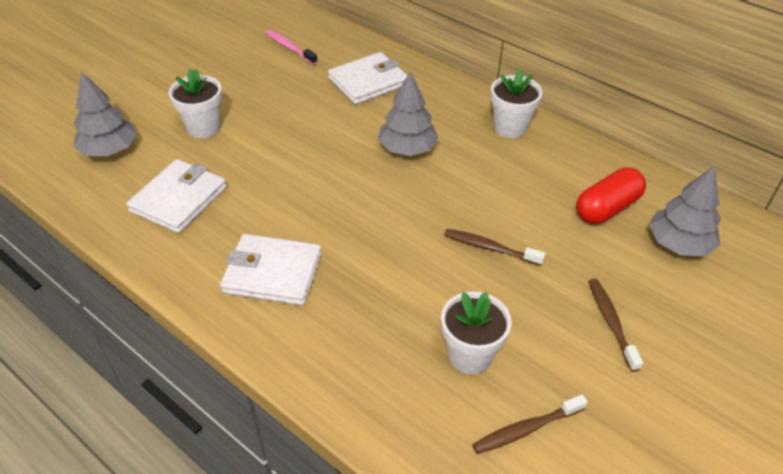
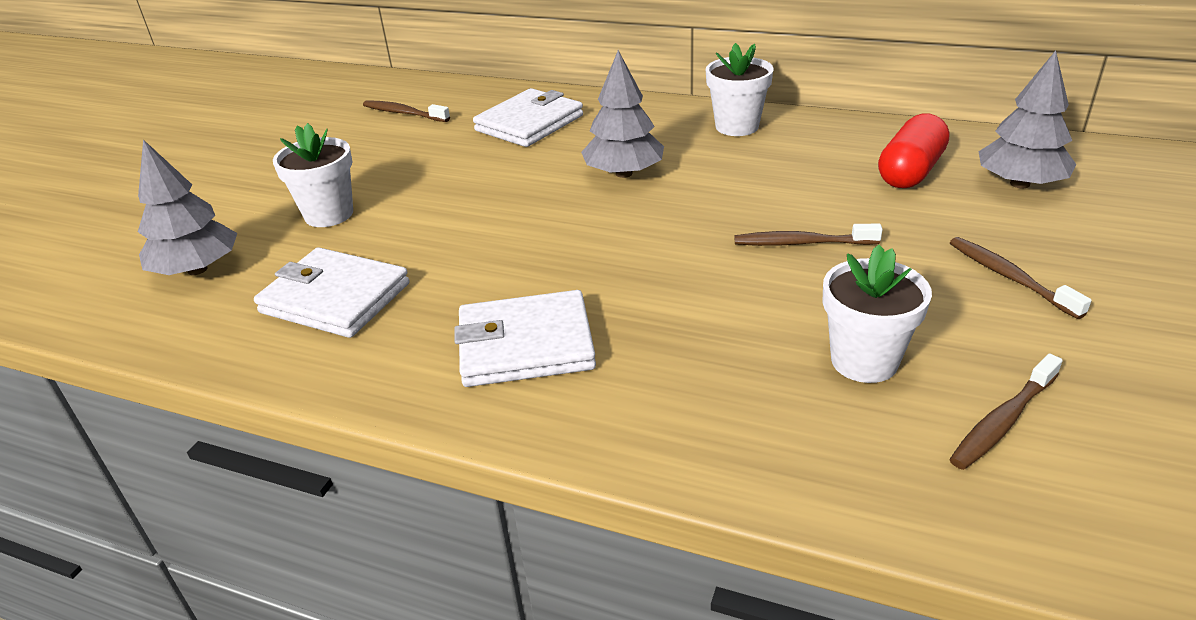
camera: 15 degrees left, 10 degrees down
(179, 199) = (335, 298): white wallet -> white wallet turned 75 degrees counterclockwise
(289, 47) = (404, 113): pink toothbrush -> brown toothbrush

